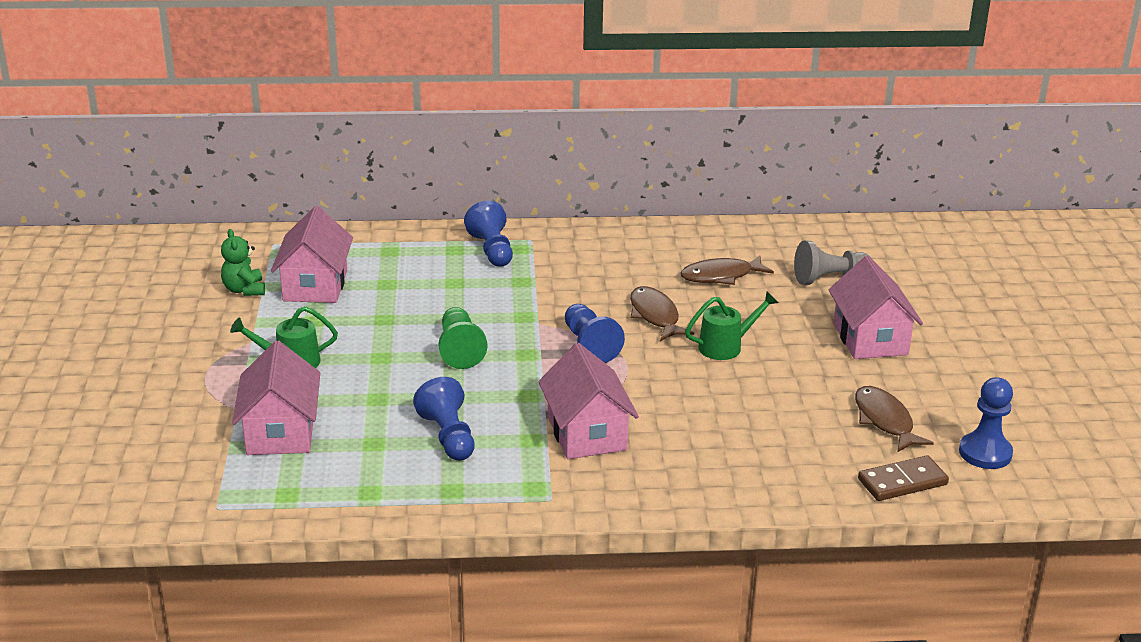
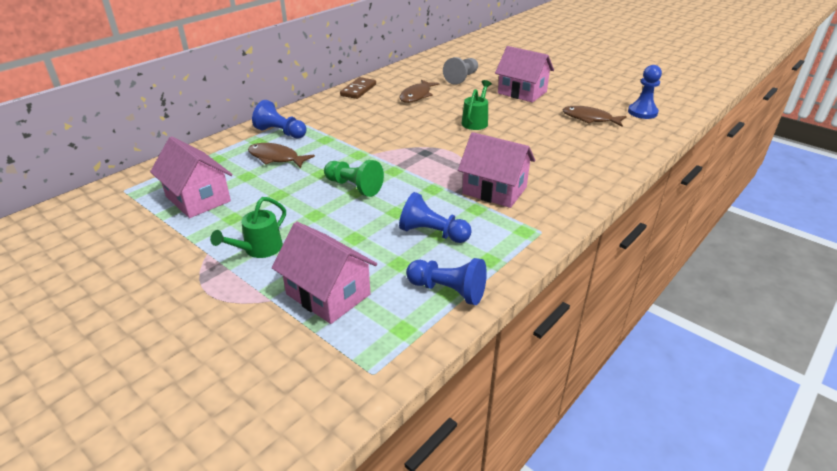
camera: 45 degrees left, 5 degrees up
(244, 290) = (147, 226): green teddy bear -> none
(589, 345) = (416, 151): blue pawn -> blue pawn (448, 291)
(655, 316) = (421, 124): brown fish -> brown fish (276, 158)
(902, 482) = (643, 137): brown domino -> brown domino (358, 90)

